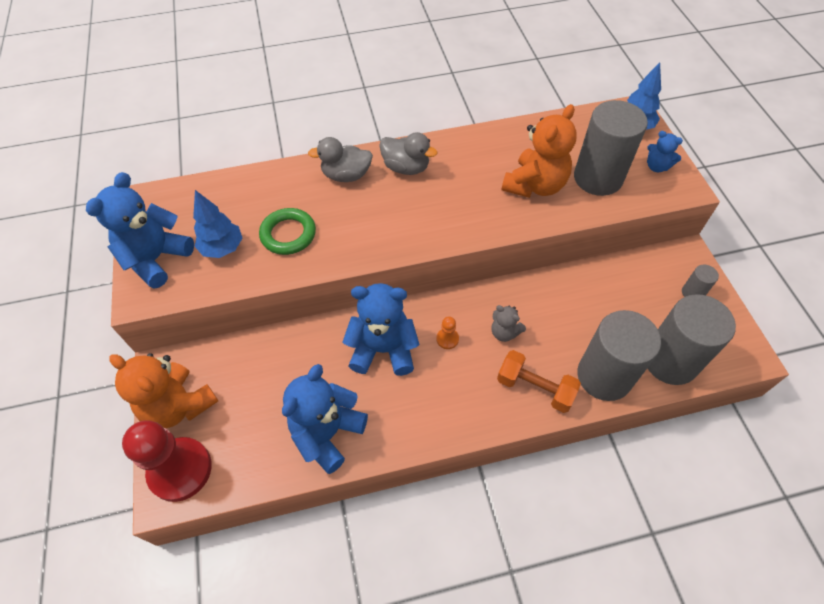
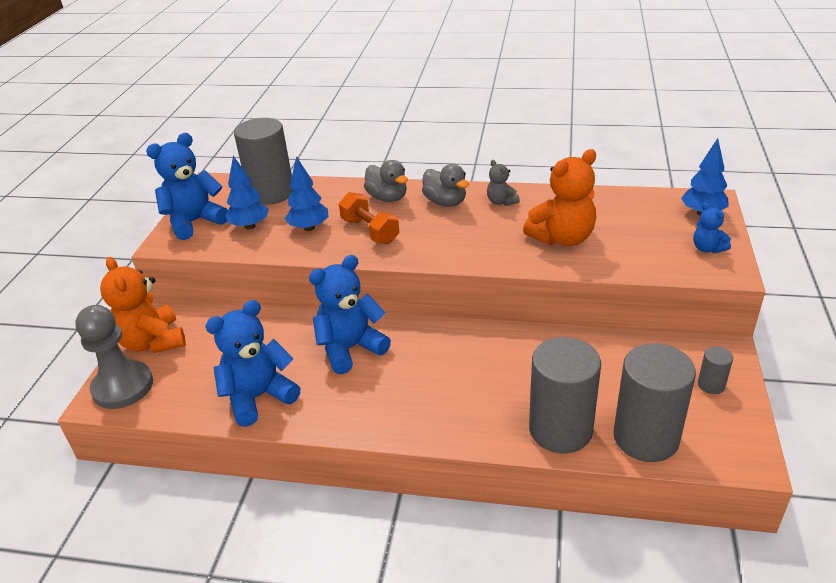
camera: 25 degrees right, 20 degrees down
(180, 470) = (123, 387): red pawn -> grey pawn
(288, 234) = (309, 228): green ring -> blue tree
(346, 175) = (387, 198): grey duck -> grey duck turned 150 degrees counterclockwise
(383, 349) = (350, 348): blue teddy bear -> blue teddy bear turned 60 degrees counterclockwise
(447, 339) = (416, 356): orange pawn -> none
(504, 332) = (476, 365): grey teddy bear -> grey teddy bear (501, 202)
(535, 388) = (479, 419): orange dumbbell -> orange dumbbell (370, 231)
(598, 178) = (634, 245): grey cylinder -> grey cylinder (271, 193)

